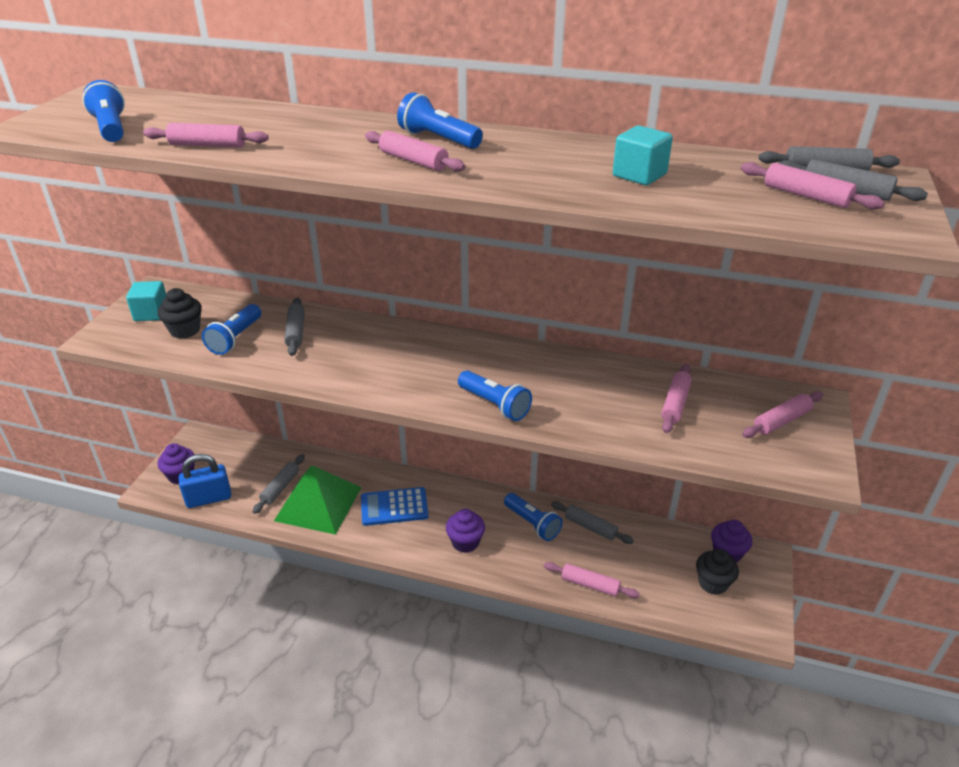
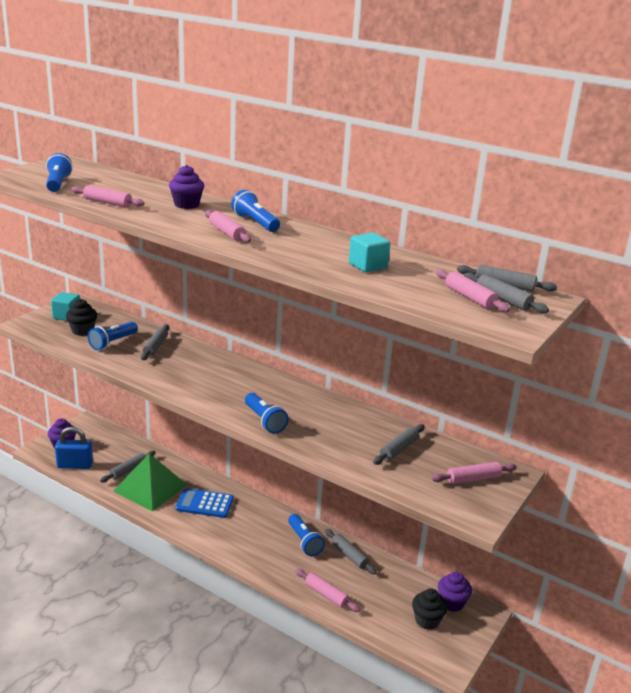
camera: 15 degrees right, 10 degrees down
(465, 542) = (245, 541): purple cupcake -> purple cupcake (186, 205)
(675, 404) = (398, 449): pink rolling pin -> grey rolling pin

